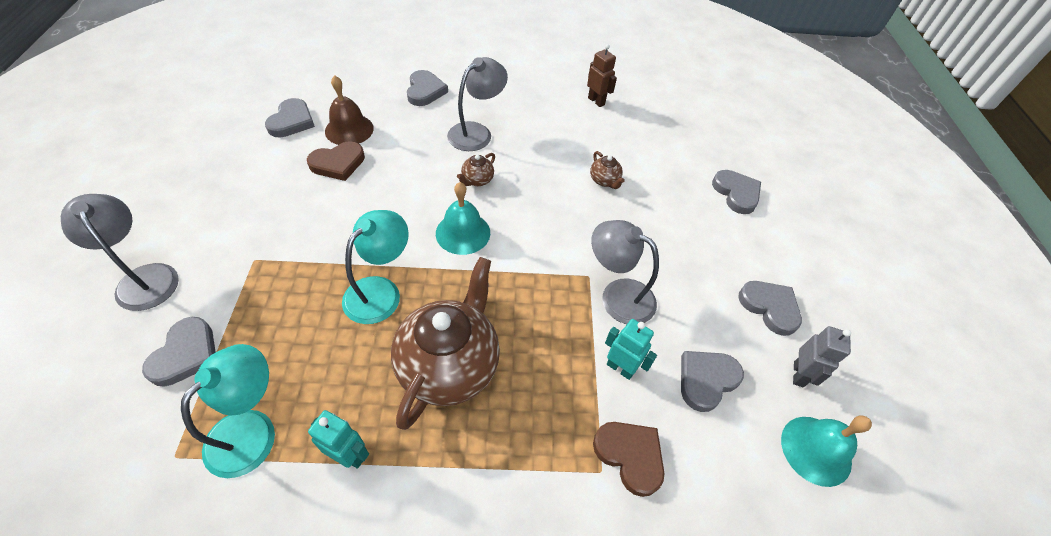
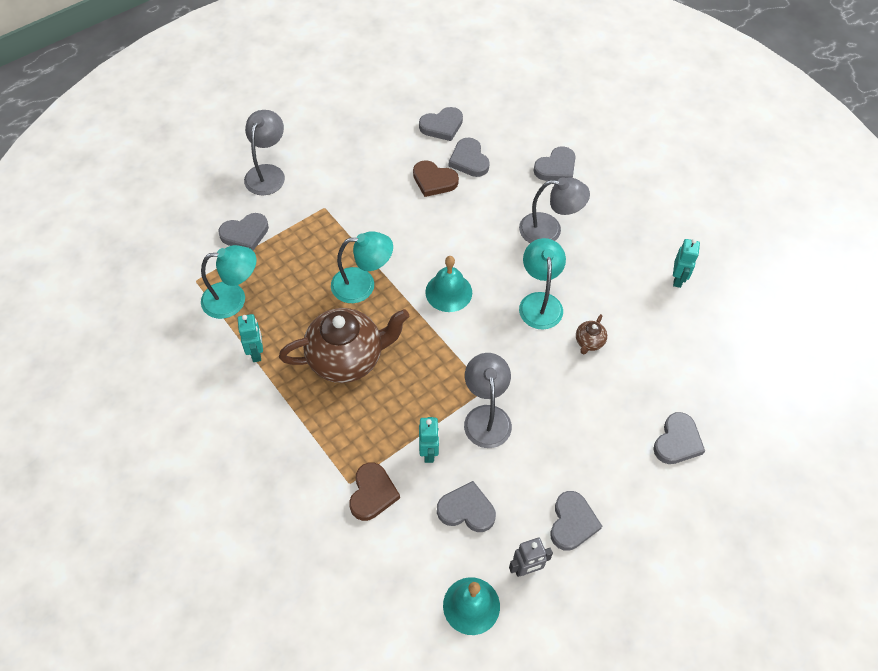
camera: 55 degrees right, 5 degrees up
(349, 129) = (469, 160): brown bell -> grey heart
(477, 180) = (503, 265): brown teapot -> none
(537, 183) = (539, 302): none -> turquoise lamp
(596, 101) = (678, 279): brown robot -> turquoise robot

